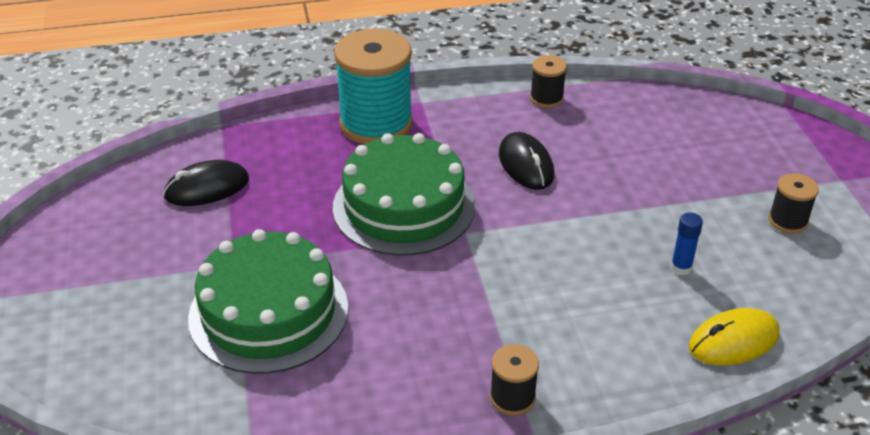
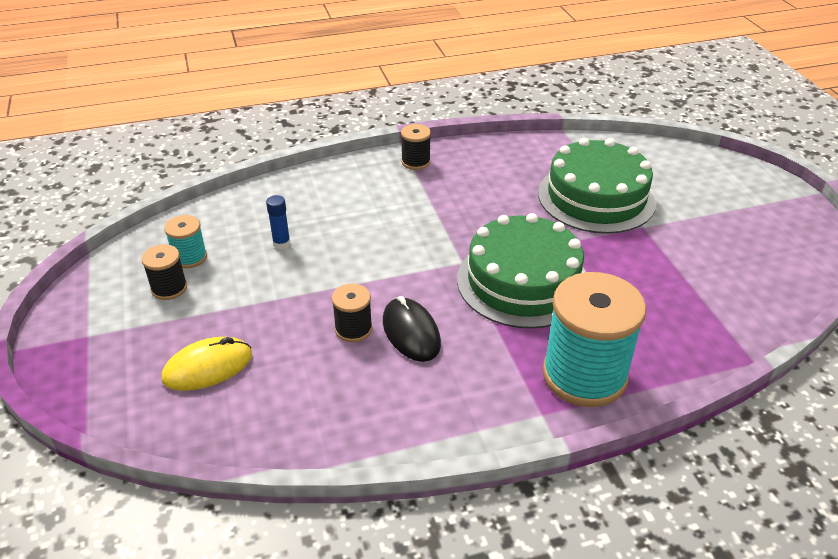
camera: 175 degrees right, 0 degrees up
(207, 188) = (714, 288): black mouse -> none
(546, 98) = (387, 430): black spool -> black spool (353, 329)
(733, 341) = (260, 198): yellow mouse -> yellow mouse (208, 367)
(784, 256) = (190, 257): none -> turquoise spool

